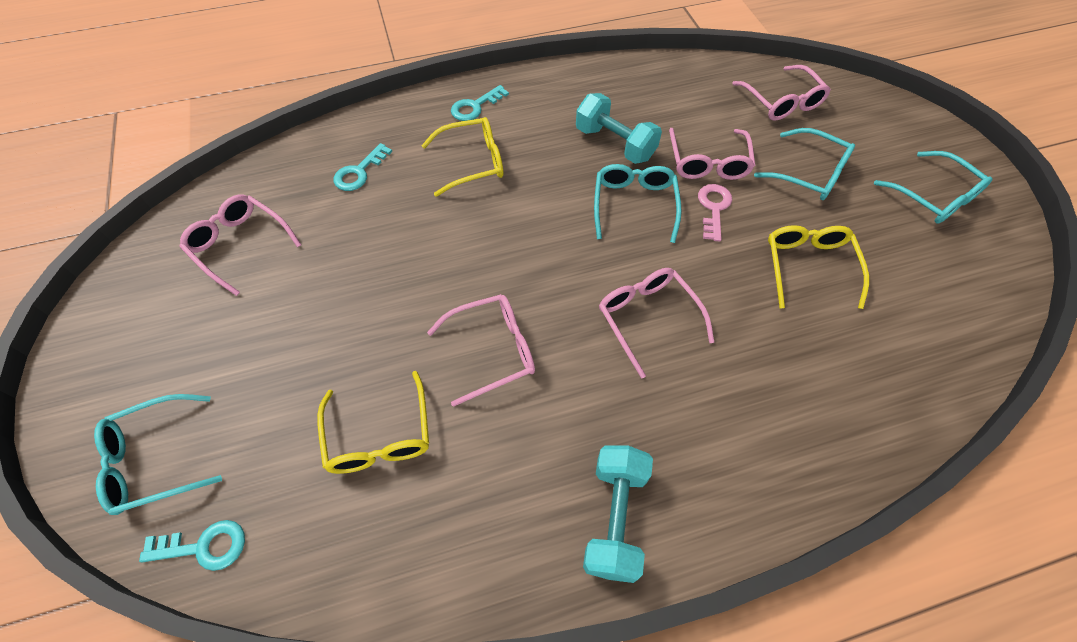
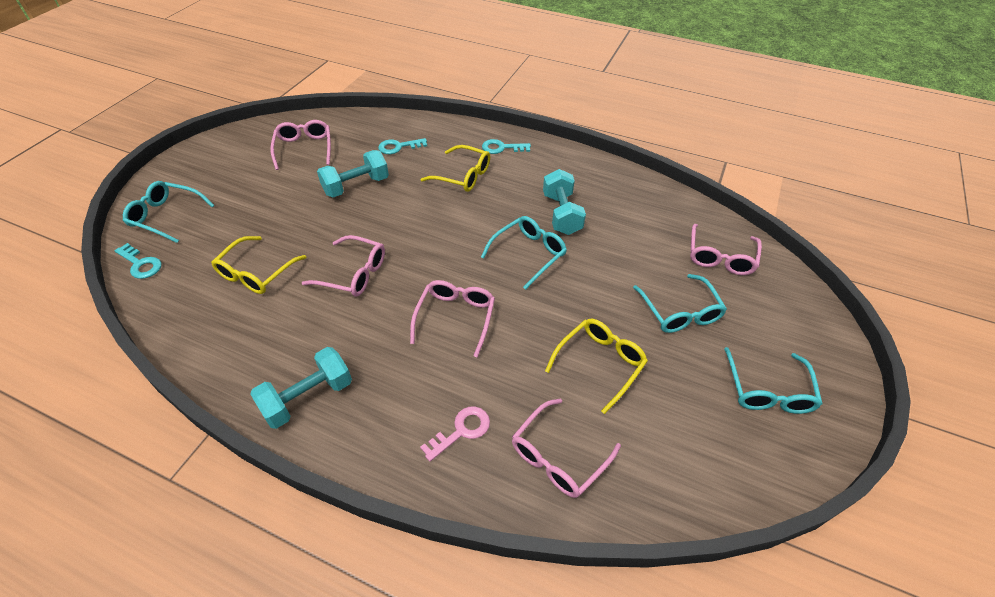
camera: 40 degrees right, 10 degrees down
(367, 250) = (356, 186): none -> turquoise dumbbell
(708, 162) = (611, 260): pink glasses -> pink glasses (559, 456)
(713, 208) = (579, 288): pink key -> pink key (461, 431)

